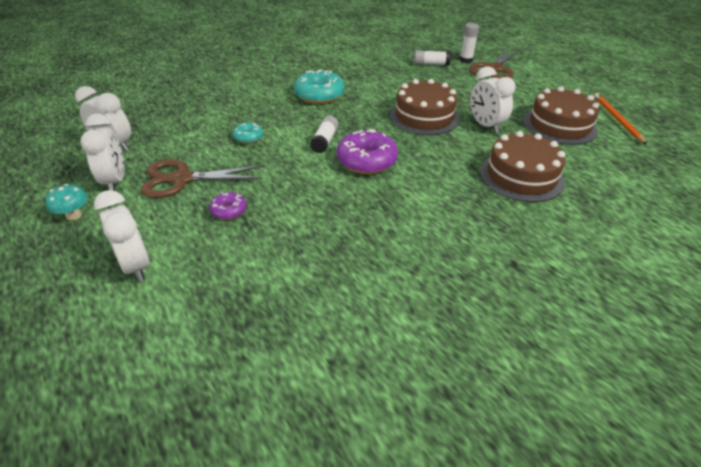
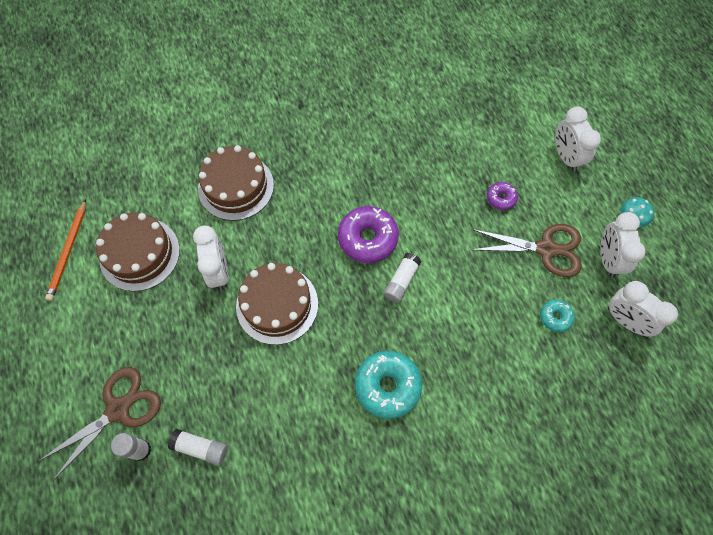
camera: 165 degrees left, 25 degrees up
(248, 137) = (482, 306): turquoise donut -> turquoise donut (555, 317)

